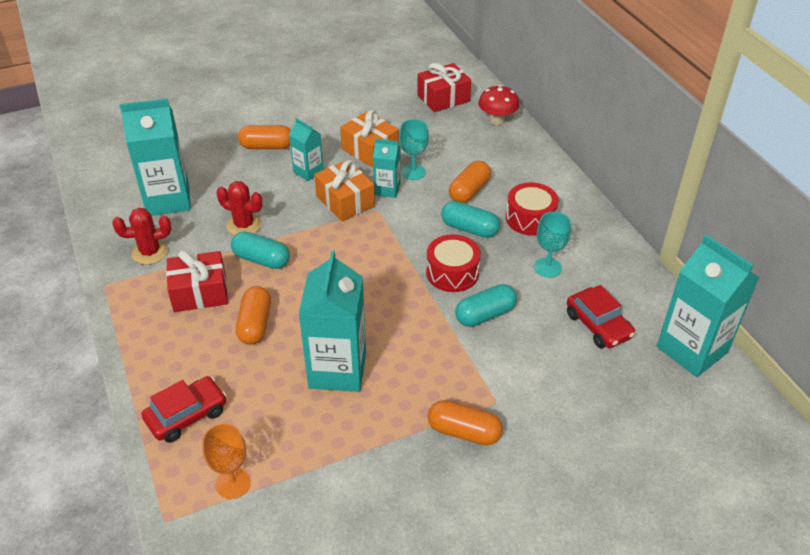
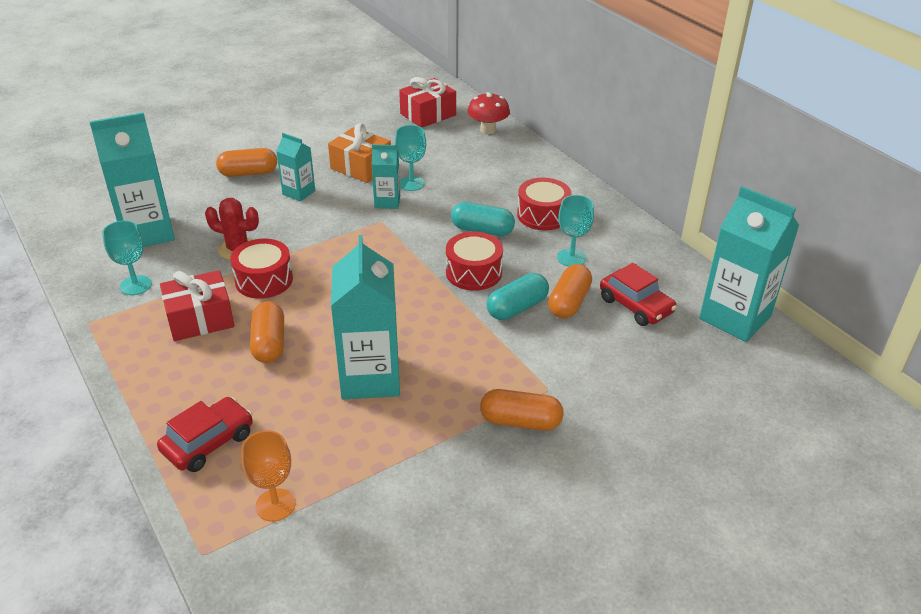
camera: 10 degrees left, 5 degrees down
(150, 252) = (135, 285): red cactus -> turquoise goblet
(261, 259) = (264, 280): turquoise capsule -> red drum
(345, 201) = (344, 217): orange gift -> none
(469, 191) = (474, 196): orange capsule -> orange capsule (569, 302)

